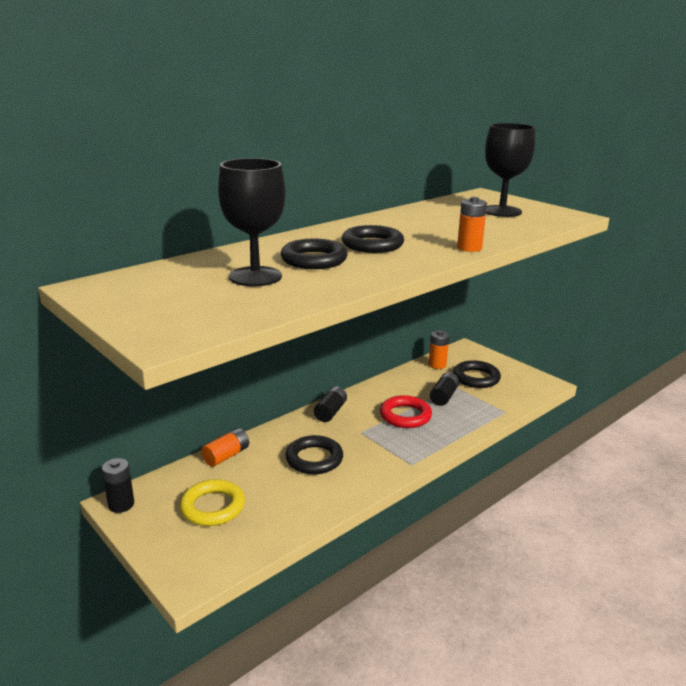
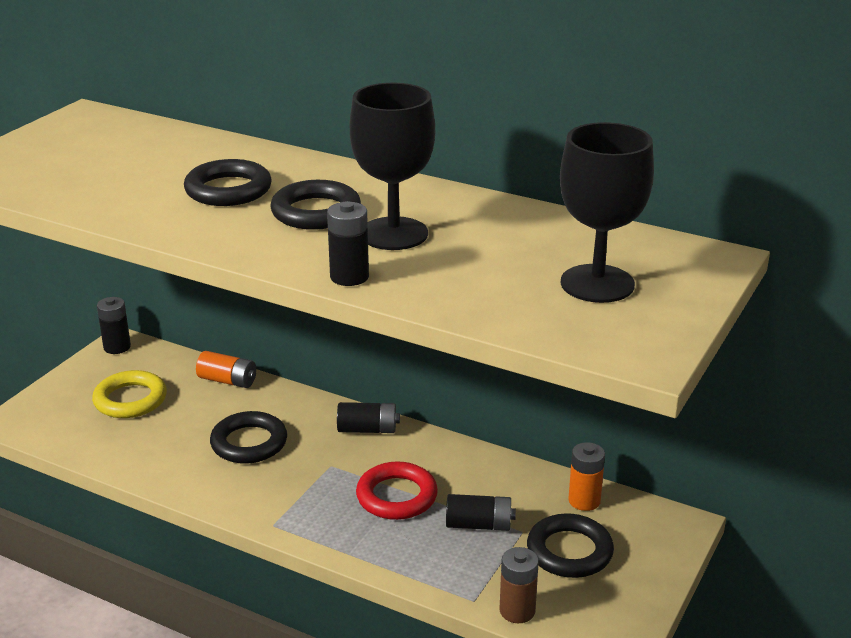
camera: 70 degrees right, 5 degrees up
(255, 276) = (151, 173): black goblet -> black goblet (394, 234)
(469, 248) = (349, 277): orange battery -> black battery
(517, 402) = (517, 611): none -> brown battery

